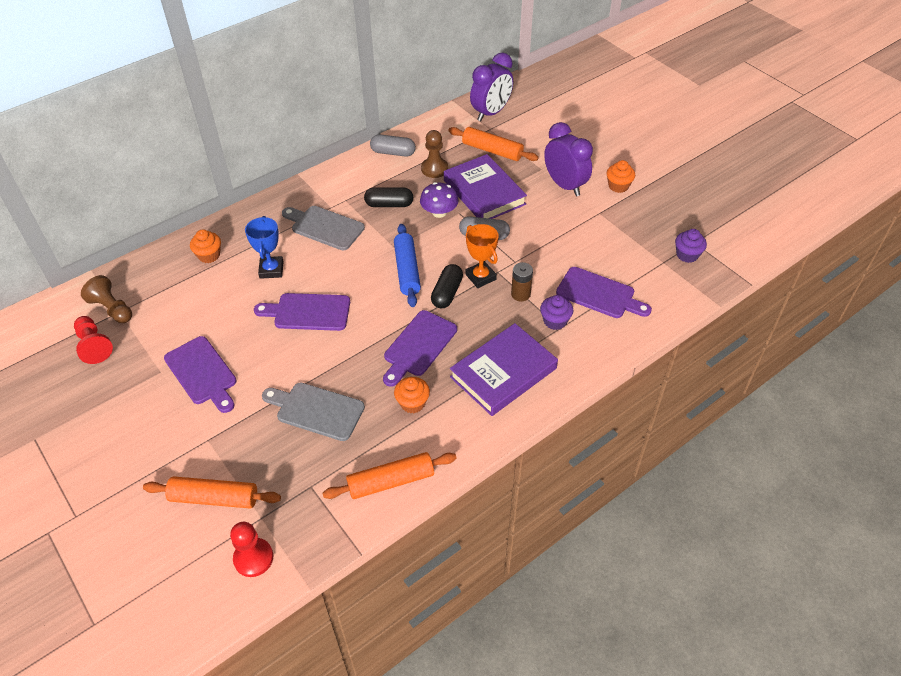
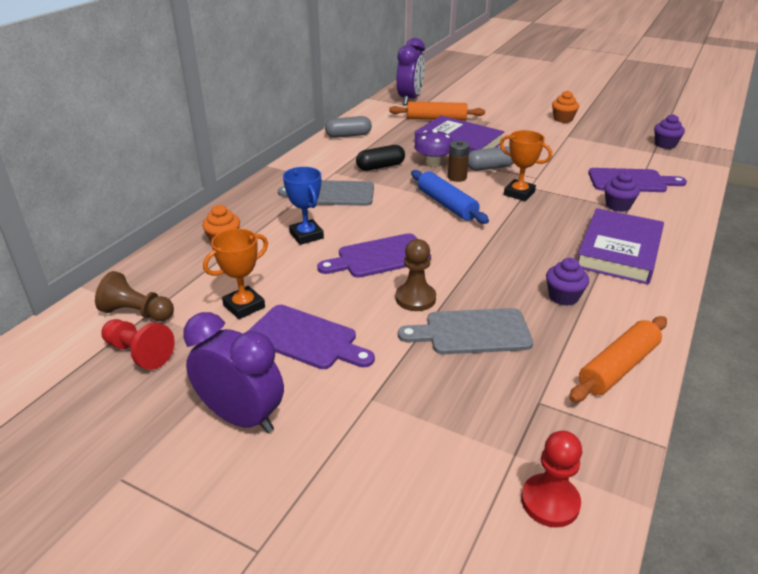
camera: 25 degrees left, 15 degrees down
(182, 328) = (244, 306): none -> orange trophy
(214, 498) = (436, 455): orange rolling pin -> none
(412, 403) = (563, 297): orange cupcake -> purple cupcake
(418, 346) = (519, 253): purple cutting board -> none
(434, 169) = (398, 138): brown pawn -> brown pawn (415, 298)
(447, 293) = (501, 211): black capsule -> none
(520, 294) = (567, 196): brown battery -> brown battery (457, 177)
(565, 185) = (520, 126): purple clock -> purple clock (242, 417)

